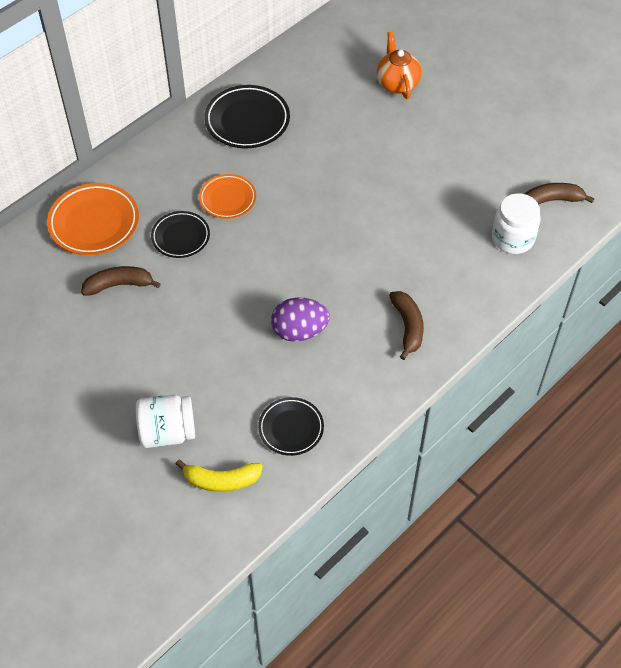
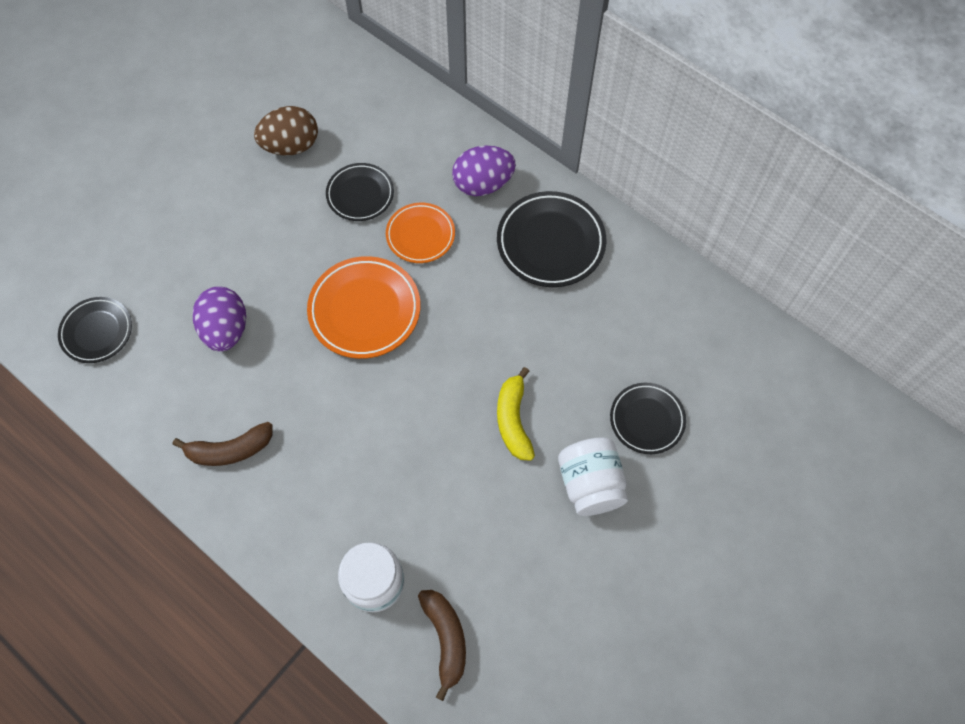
camera: 85 degrees right, 10 degrees up
(94, 223) = (376, 110): orange plate -> orange plate (365, 310)
(119, 285) = (291, 146): brown banana -> brown egg
(167, 432) = (102, 215): white jar -> white jar (590, 484)
(185, 157) = (483, 184): none -> purple egg
(221, 480) = (40, 271): yellow banana -> yellow banana (513, 420)
(397, 83) = (647, 420): orange teapot -> black plate

